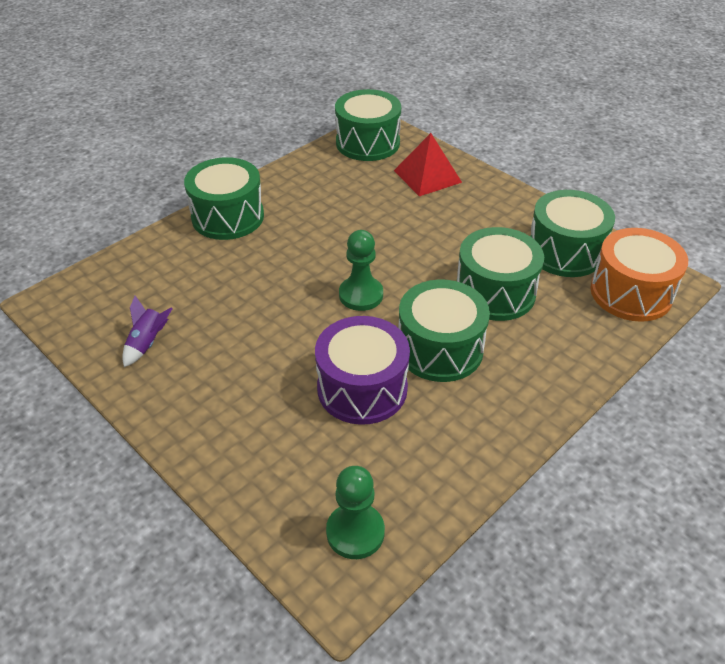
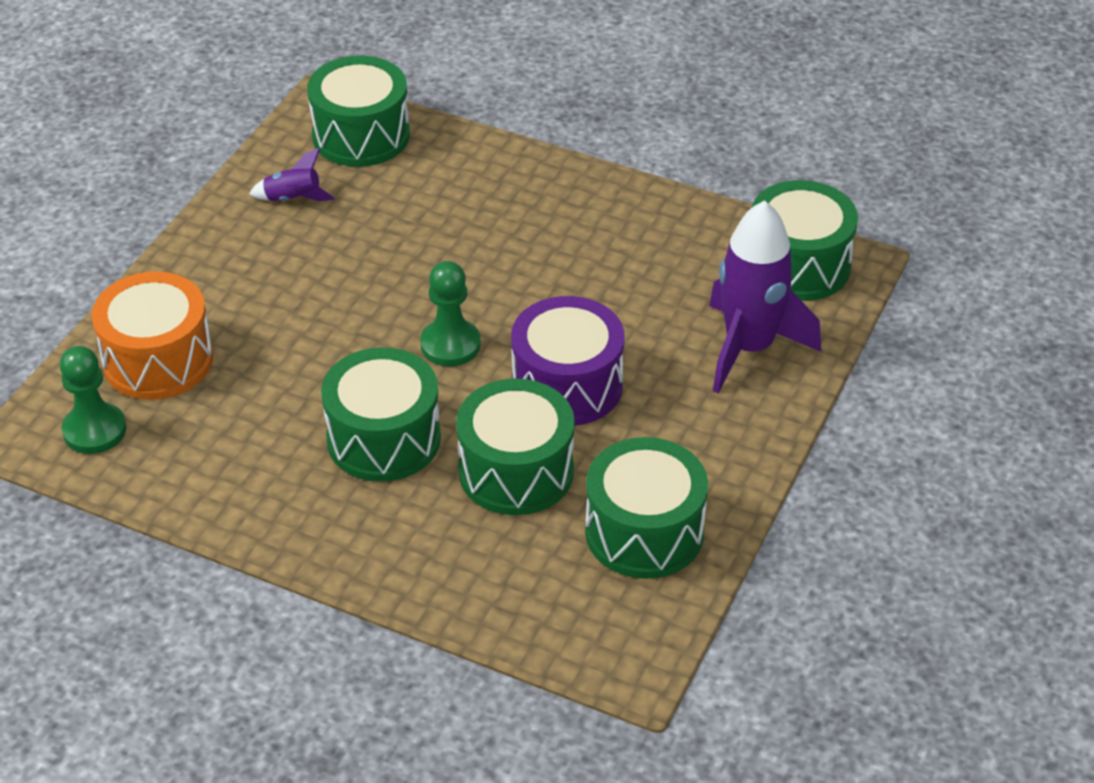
camera: 70 degrees right, 0 degrees up
(228, 217) = (544, 184): green drum -> green drum (361, 135)
(362, 388) = (291, 386): purple drum -> purple drum (567, 385)
(427, 176) = (749, 348): red pyramid -> purple rocket
(631, 293) = (584, 618): orange drum -> orange drum (158, 360)

